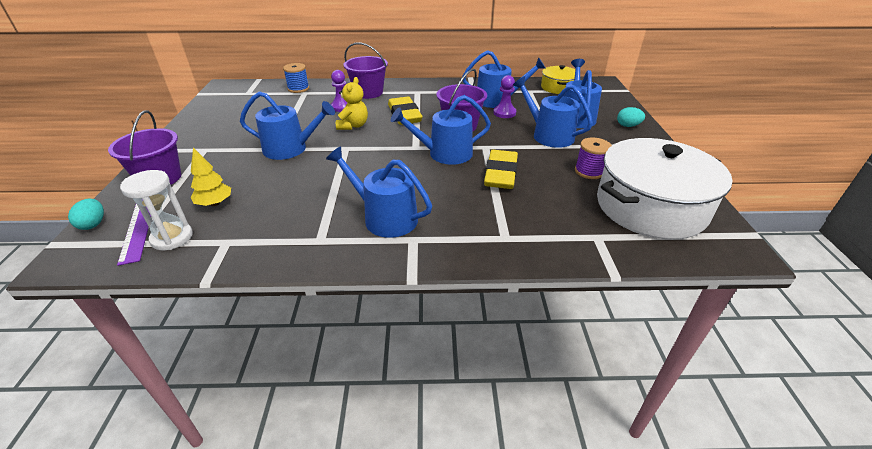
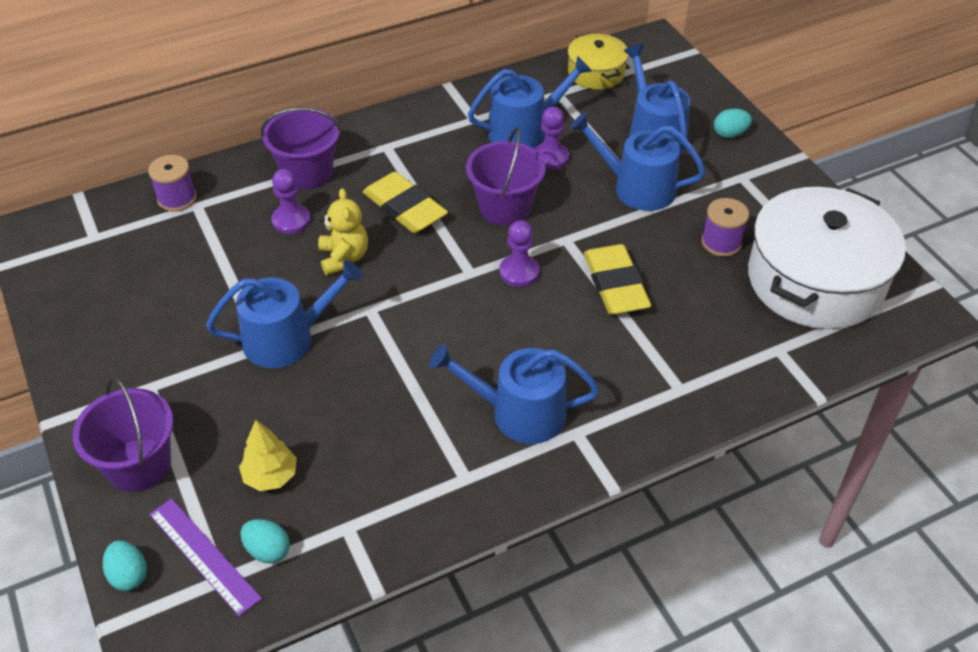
camera: 25 degrees left, 10 degrees up
(172, 238) = (268, 550): white hourglass -> turquoise egg
(298, 89) = (177, 198): blue spool -> purple spool
(444, 154) = (519, 272): blue watering can -> purple pawn

